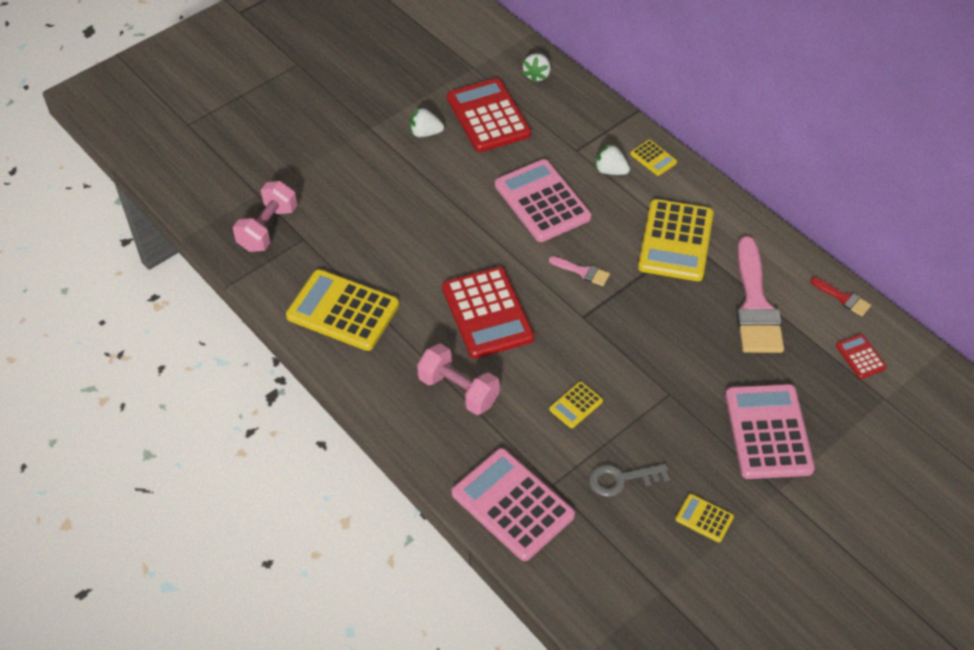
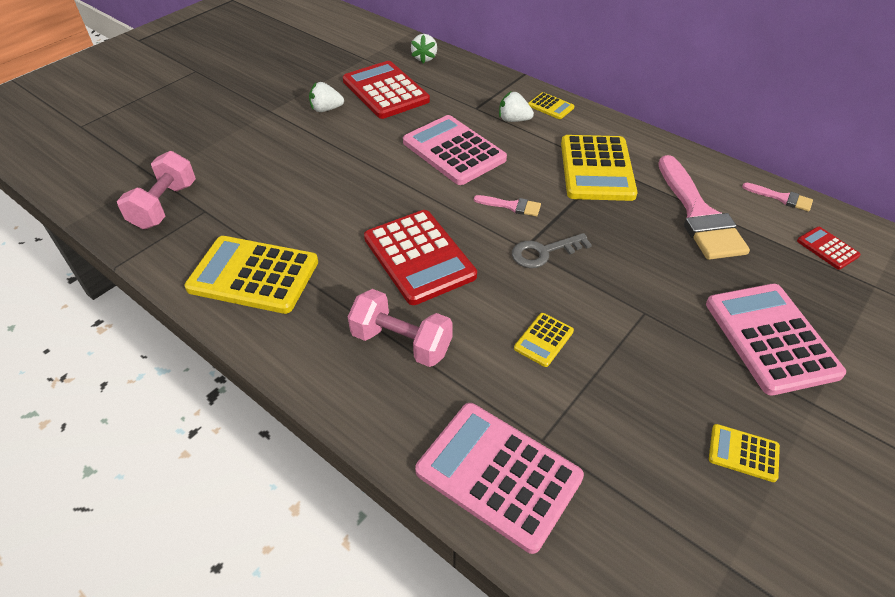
camera: 10 degrees left, 5 degrees down
(621, 479) = (625, 419): grey key -> grey key (544, 252)
(843, 298) = (781, 198): red brush -> pink brush

